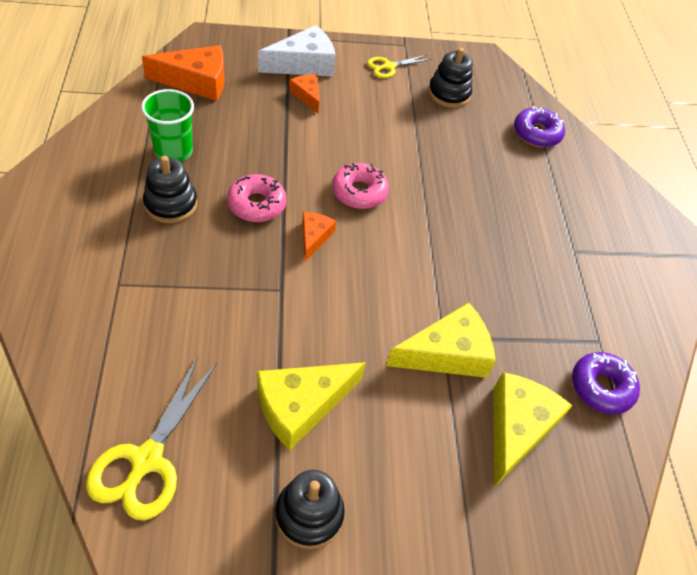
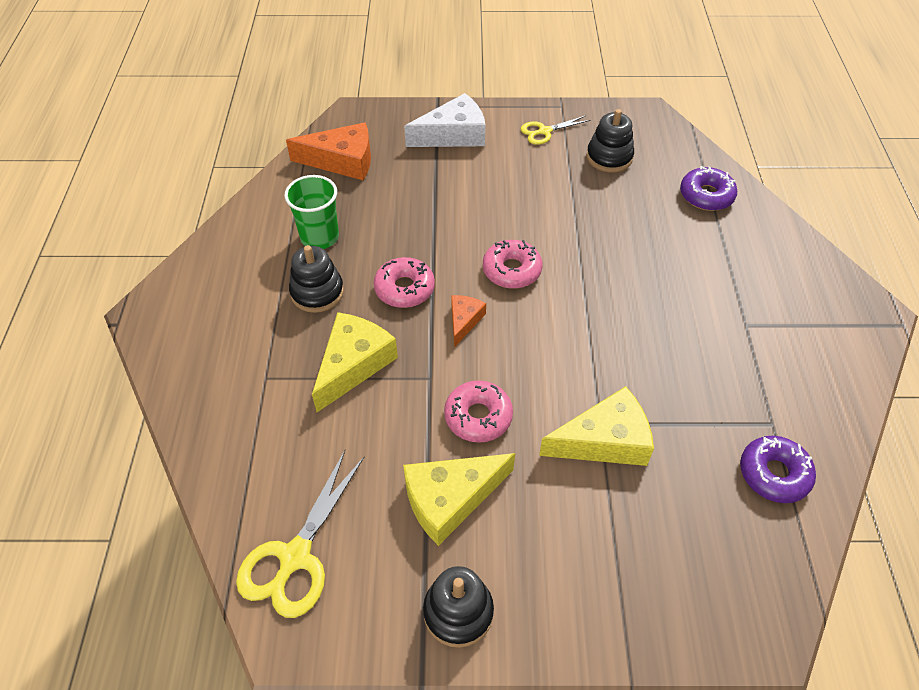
camera: 10 degrees right, 0 degrees up
(307, 96) = (457, 169): orange cheese -> none
(328, 328) = (478, 417): none -> pink donut
(517, 428) = (679, 520): yellow cheese -> yellow cheese (353, 364)

